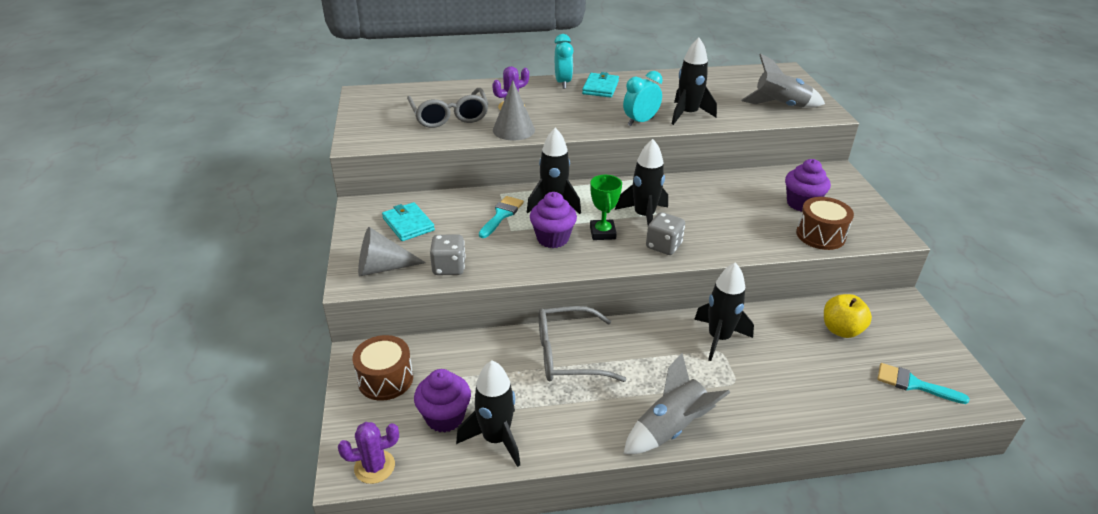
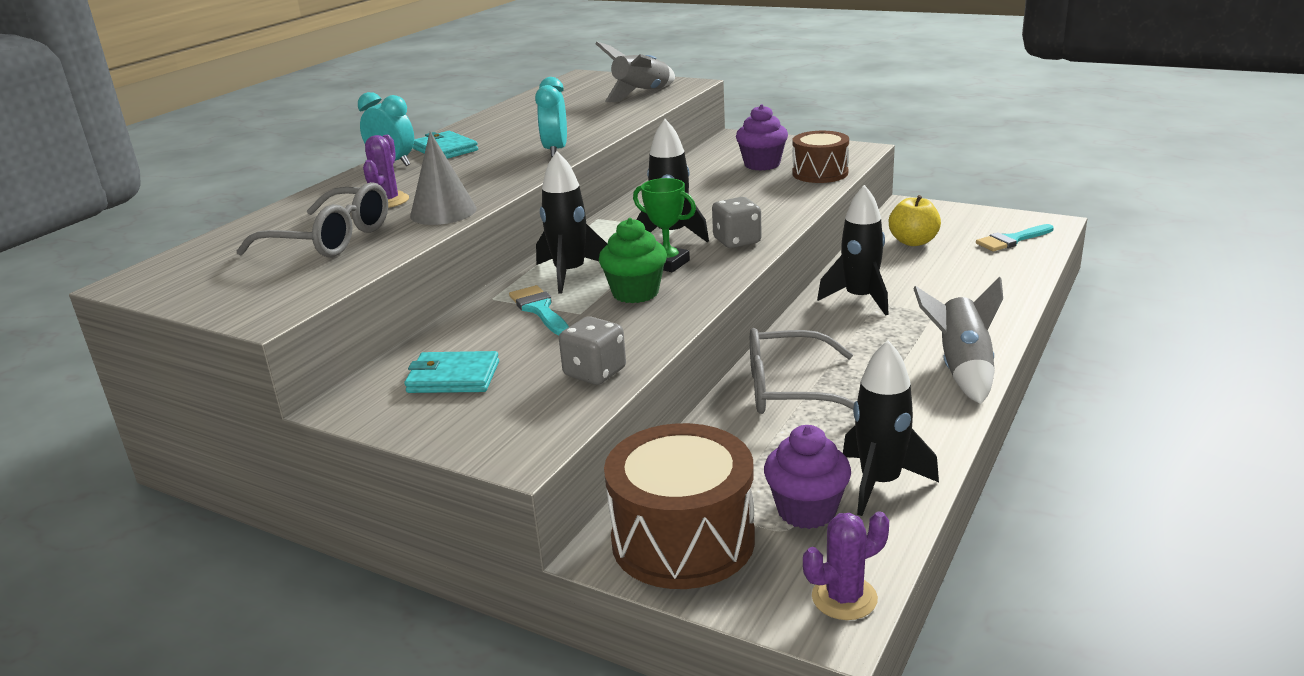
camera: 50 degrees left, 10 degrees down
(374, 467) = (844, 598): purple cactus -> purple cactus turned 45 degrees clockwise
(383, 268) = (523, 421): grey cone -> none
(385, 379) = (683, 540): brown drum -> brown drum, size x1.58
(552, 238) = (635, 293): purple cupcake -> green cupcake
(567, 355) = (789, 390): grey glasses -> grey glasses turned 60 degrees clockwise
(688, 114) = (583, 129): black rocket -> none

